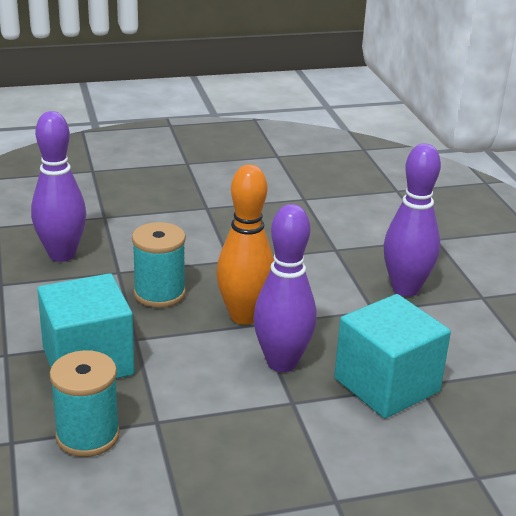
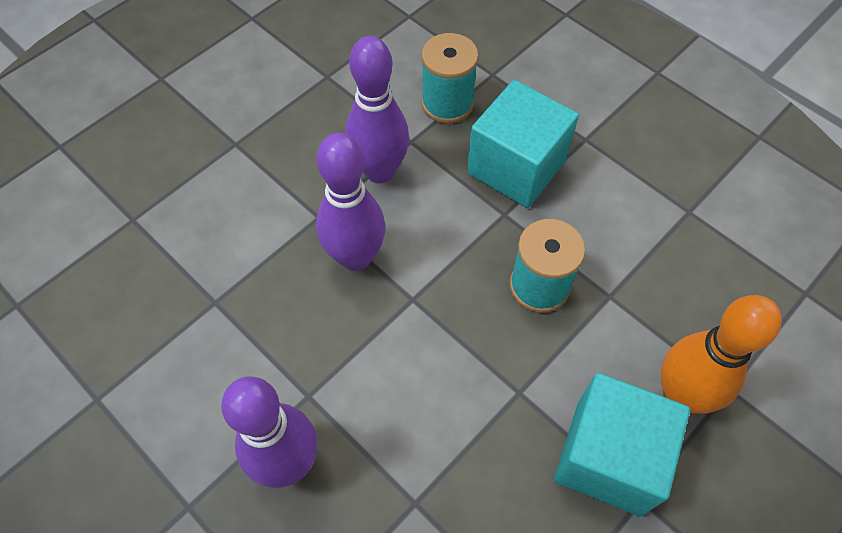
camera: 150 degrees right, 30 degrees up
(62, 255) = (690, 287): purple bowling pin -> purple bowling pin (380, 171)
(244, 316) = (433, 301): orange bowling pin -> orange bowling pin (680, 395)
(386, 385) = (245, 282): turquoise cube -> turquoise cube (608, 457)

